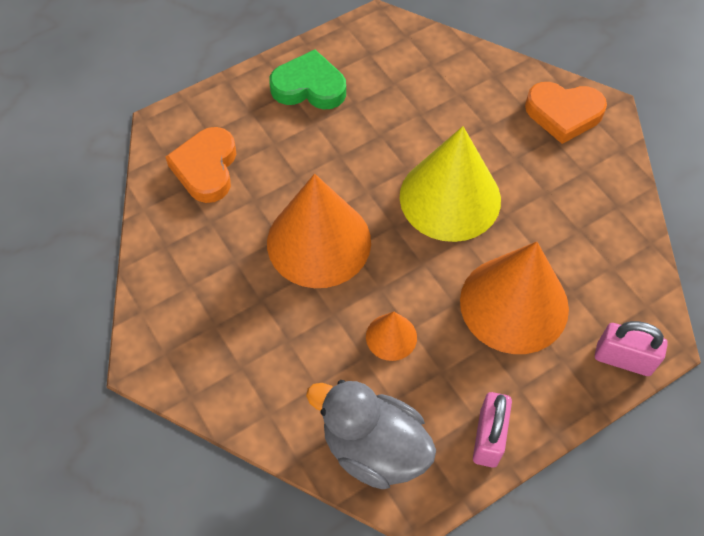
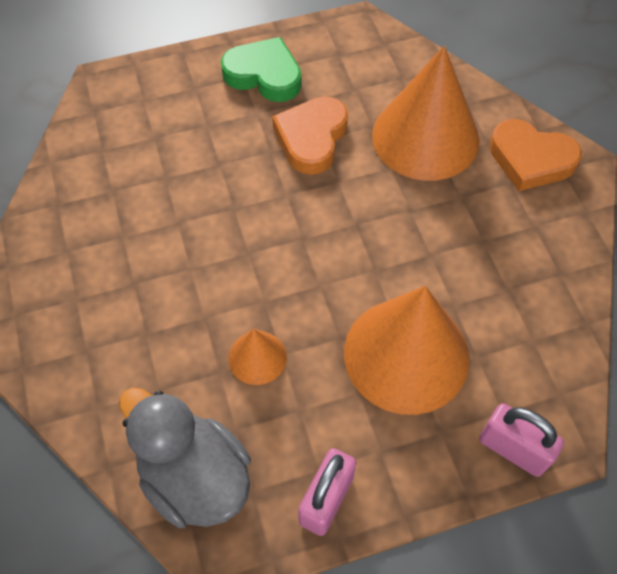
camera: 15 degrees right, 0 degrees up
(206, 168) = (128, 135): orange heart -> orange heart (311, 138)
(319, 242) = (216, 237): orange cone -> orange cone (425, 137)
(450, 198) = (374, 222): yellow cone -> none

